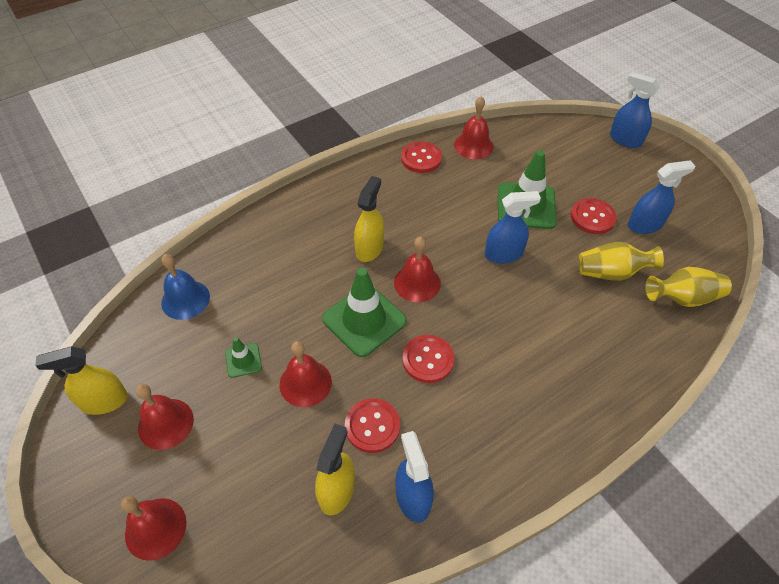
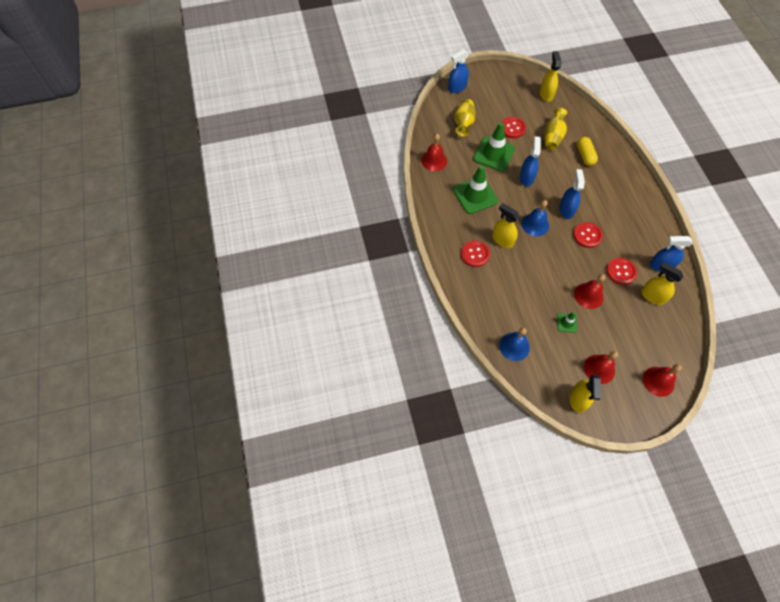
camera: 70 degrees left, 10 degrees up
(364, 320) = (554, 257): green traffic cone -> green traffic cone (475, 195)
(417, 283) = (535, 224): red bell -> blue bell
(421, 158) = (435, 191): red button -> red button (475, 254)
(601, 326) = (585, 155): none -> yellow capsule
(645, 225) = (525, 109): blue spray bottle -> blue spray bottle (566, 209)
(682, 298) = (576, 116): yellow vase -> yellow vase (464, 123)
(698, 246) = (546, 94): none -> yellow spray bottle

